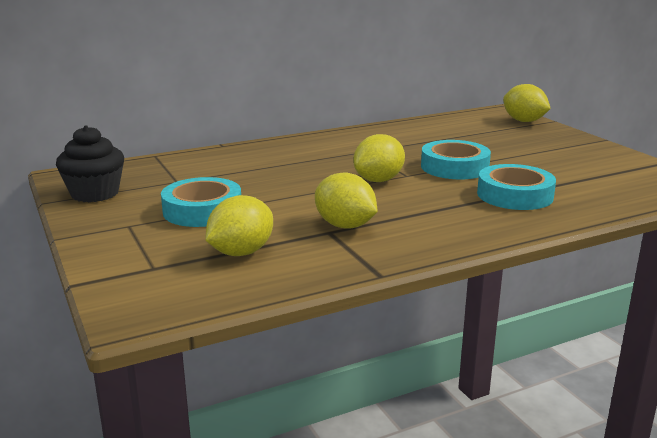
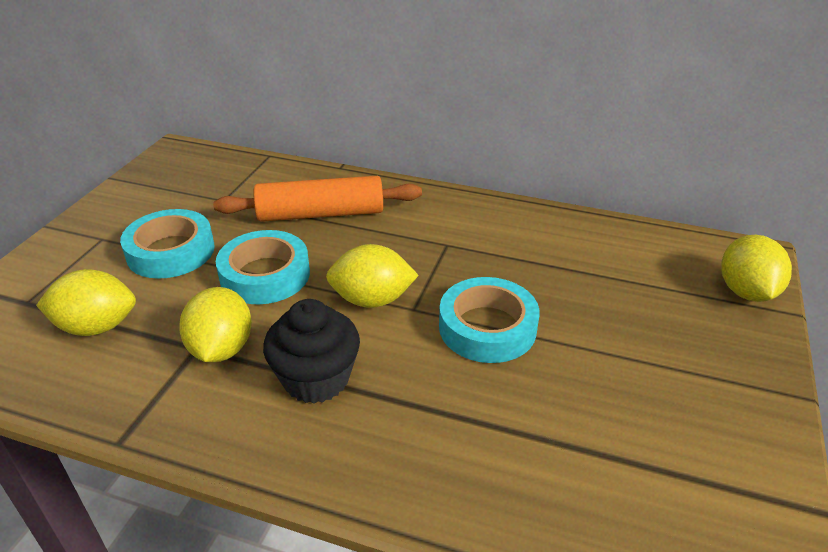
camera: 45 degrees right, 15 degrees up
(95, 193) = (151, 184): black cupcake -> black cupcake (316, 379)
(262, 164) = (321, 214): none -> orange rolling pin
(515, 195) = (461, 422): turquoise tape -> turquoise tape (265, 275)

